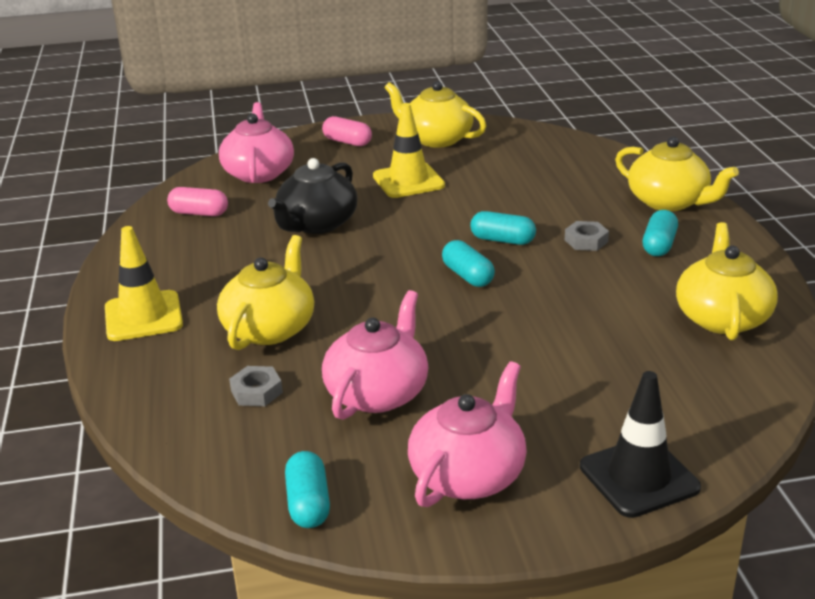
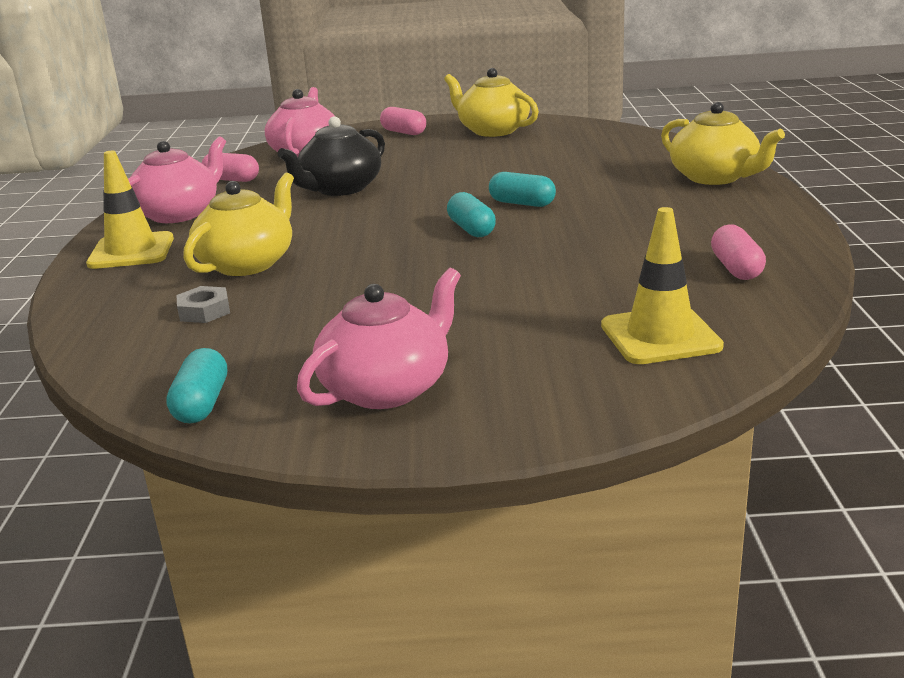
camera: 10 degrees right, 5 degrees down
(378, 393) = (327, 317): pink teapot -> pink teapot (179, 214)
(408, 181) = (448, 159): yellow traffic cone -> yellow traffic cone (660, 336)
(586, 241) = (610, 205): grey nut -> none
(639, 477) = (579, 400): black traffic cone -> none
(659, 245) = (689, 210): turquoise capsule -> none
(722, 317) = (736, 268): yellow teapot -> pink capsule

